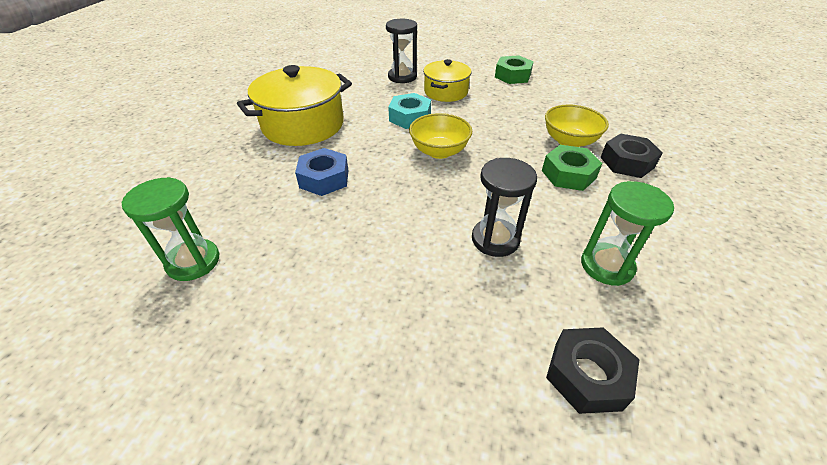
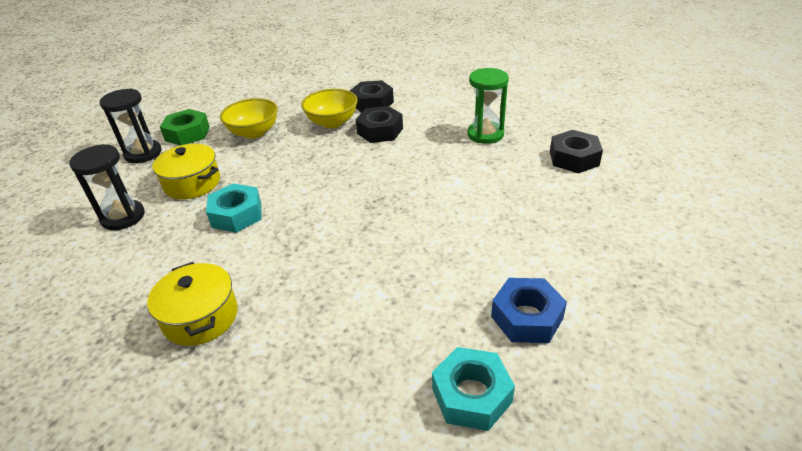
camera: 80 degrees left, 5 degrees down
(193, 261) = (471, 395): green hourglass -> turquoise nut
(303, 125) = (201, 317): yellow pot -> yellow pot, size x0.61
(324, 178) = (340, 287): blue nut -> blue nut (527, 317)
(439, 151) = (318, 197): yellow bowl -> yellow bowl (254, 132)
(495, 239) = (455, 177): black hourglass -> black hourglass (143, 153)
(568, 174) = (380, 131): green nut -> black nut

